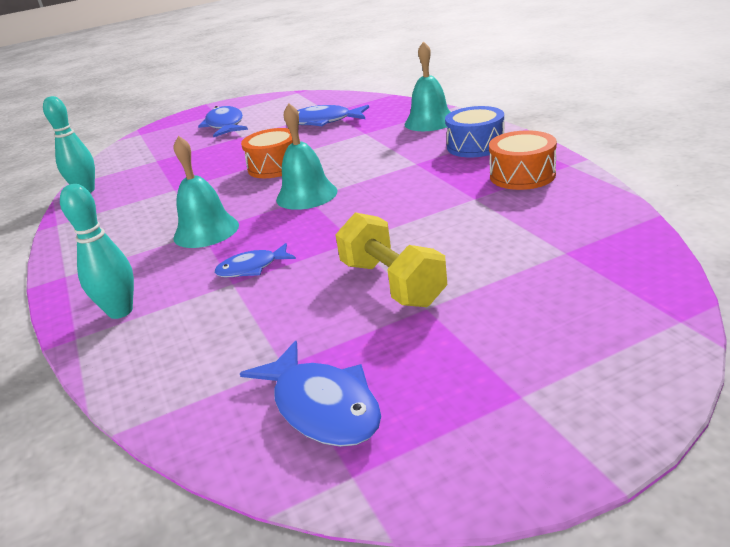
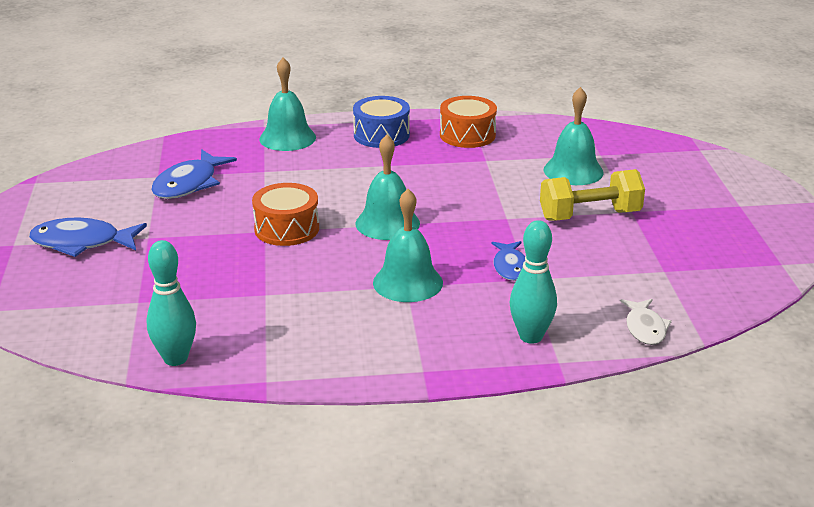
camera: 75 degrees left, 0 degrees up
(143, 379) = (645, 328): none -> white fish
(322, 406) = (717, 263): blue fish -> none
(498, 247) = (573, 171): none -> turquoise bell

